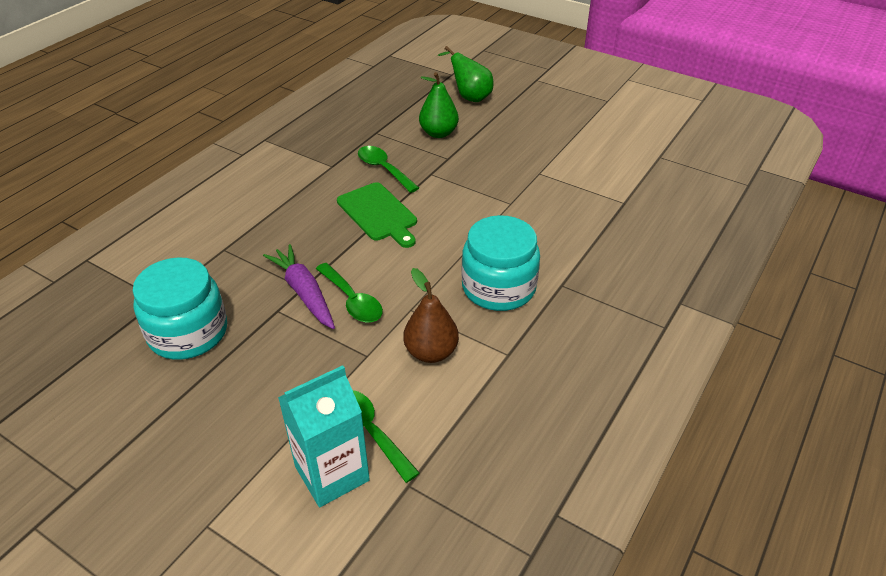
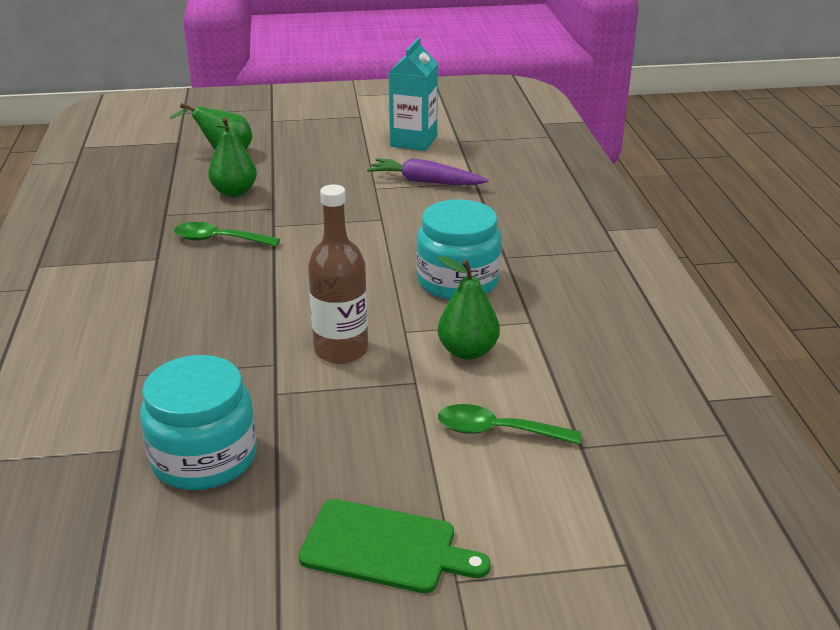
camera: 40 degrees left, 10 degrees down
(304, 292) = (282, 367): purple carrot -> purple carrot (425, 182)
(332, 473) = (510, 477): turquoise carton -> turquoise carton (413, 141)
(352, 301) = (341, 350): green spoon -> brown bottle
(378, 214) = (267, 276): green cutting board -> green cutting board (385, 547)
(431, 352) = (467, 351): brown pear -> green pear

